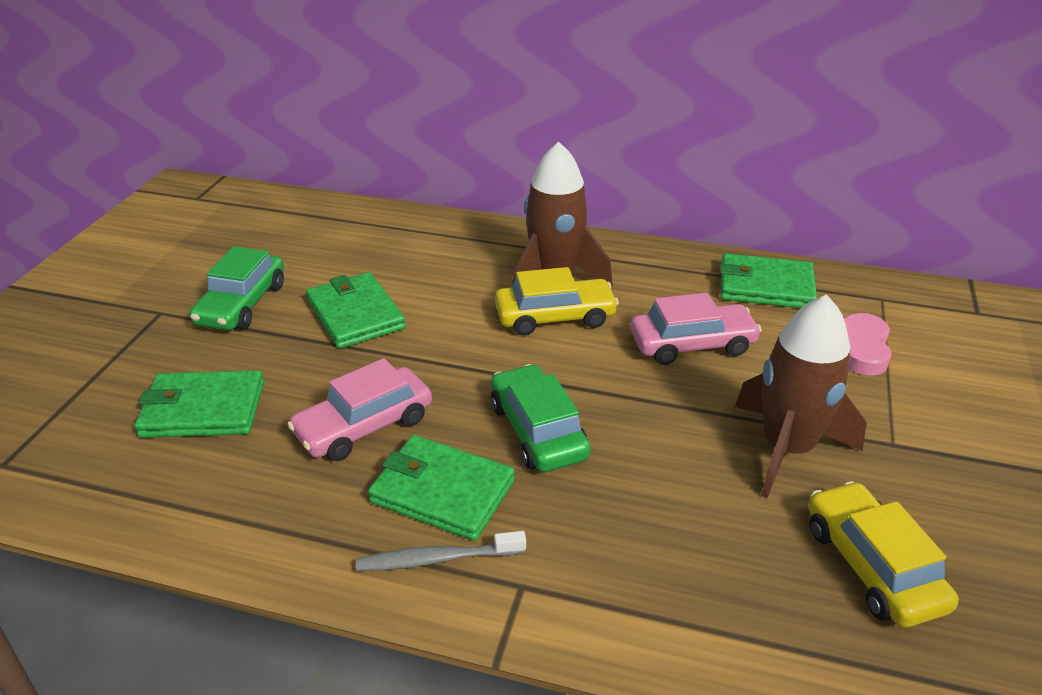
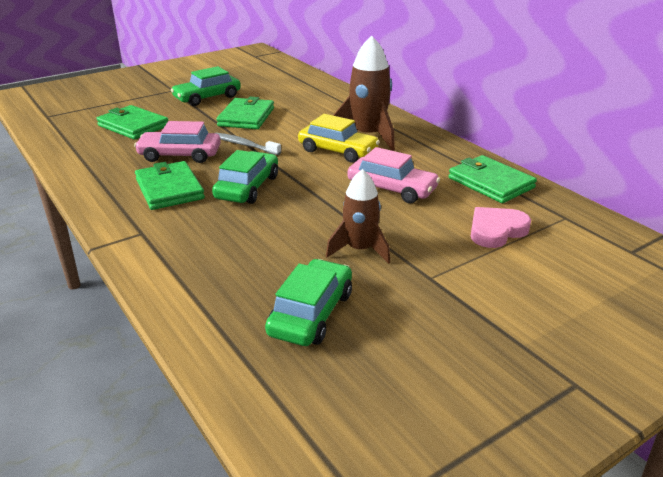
camera: 40 degrees right, 5 degrees down
(437, 559) = (127, 208): grey toothbrush -> grey toothbrush (244, 145)
(786, 449) = (360, 250): brown rocket -> brown rocket, size x0.66
(872, 566) = (311, 313): yellow car -> green car

